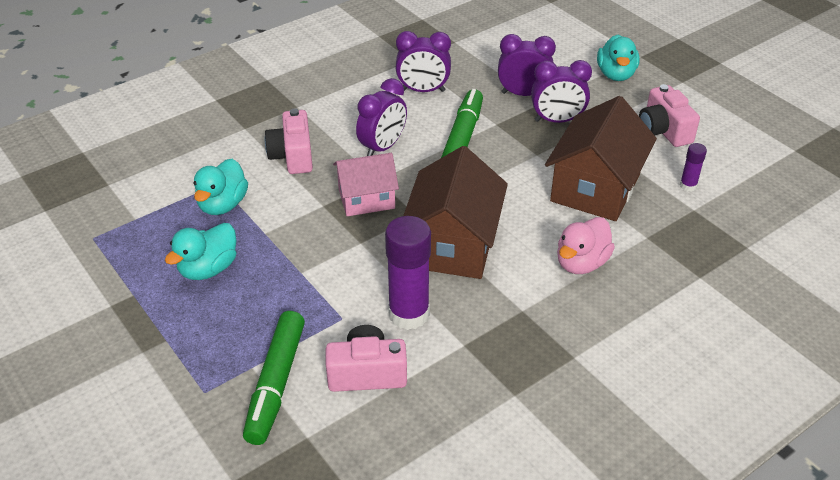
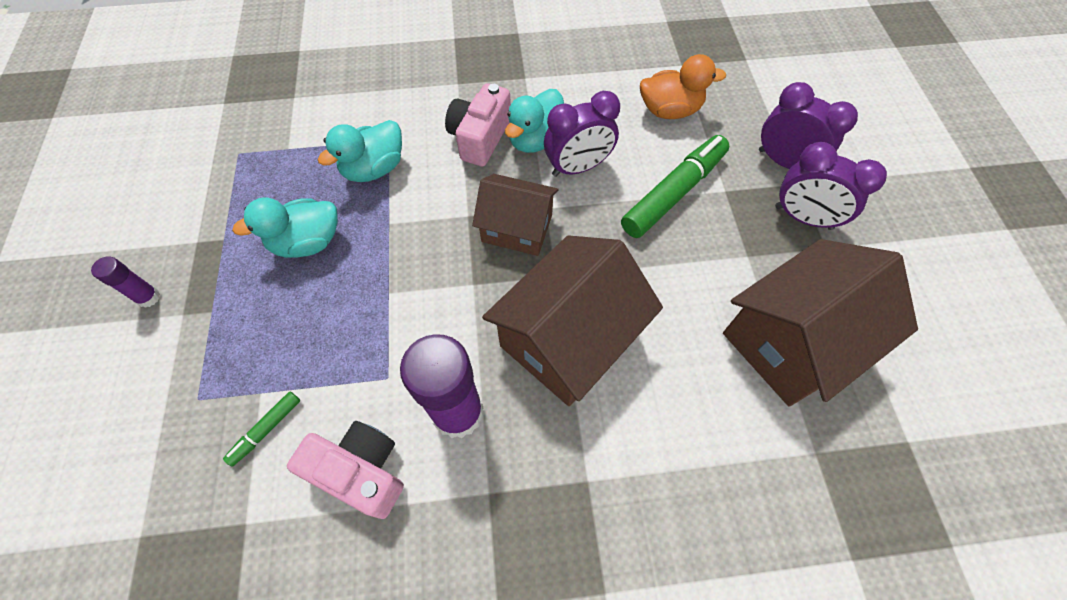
camera: 30 degrees right, 20 degrees up
(276, 383) = (266, 429): green marker -> green marker, size x0.47
(366, 198) = (517, 228): pink house -> brown house
(423, 90) = (669, 110): purple clock -> orange duck
(581, 263) = (704, 448): pink duck -> none
(616, 74) = (920, 181): turquoise duck -> turquoise duck (535, 139)
(663, 130) = (938, 294): pink camera -> none
(688, 186) = (922, 398): purple glue stick -> purple glue stick (148, 297)

